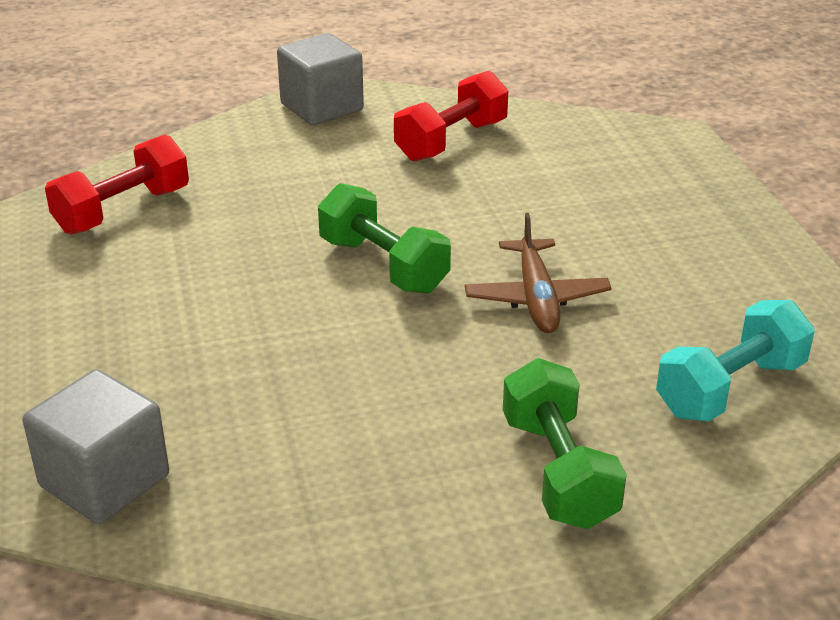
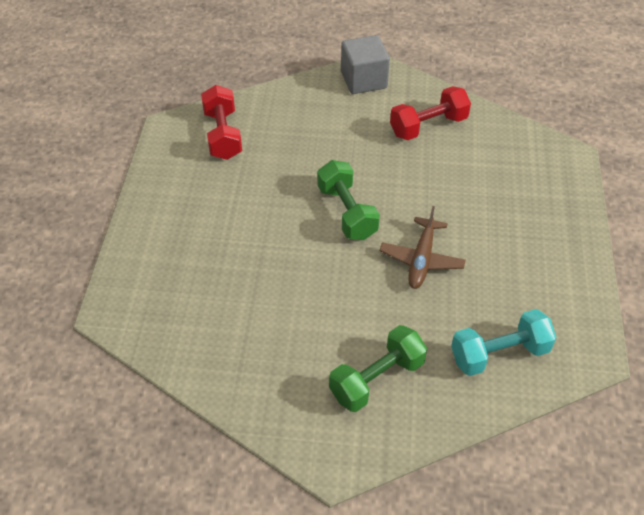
camera: 20 degrees right, 15 degrees up
(104, 481) = (151, 315): grey cube -> none
(123, 211) = (223, 135): red dumbbell -> red dumbbell turned 75 degrees counterclockwise
(558, 471) = (377, 379): green dumbbell -> green dumbbell turned 45 degrees clockwise

